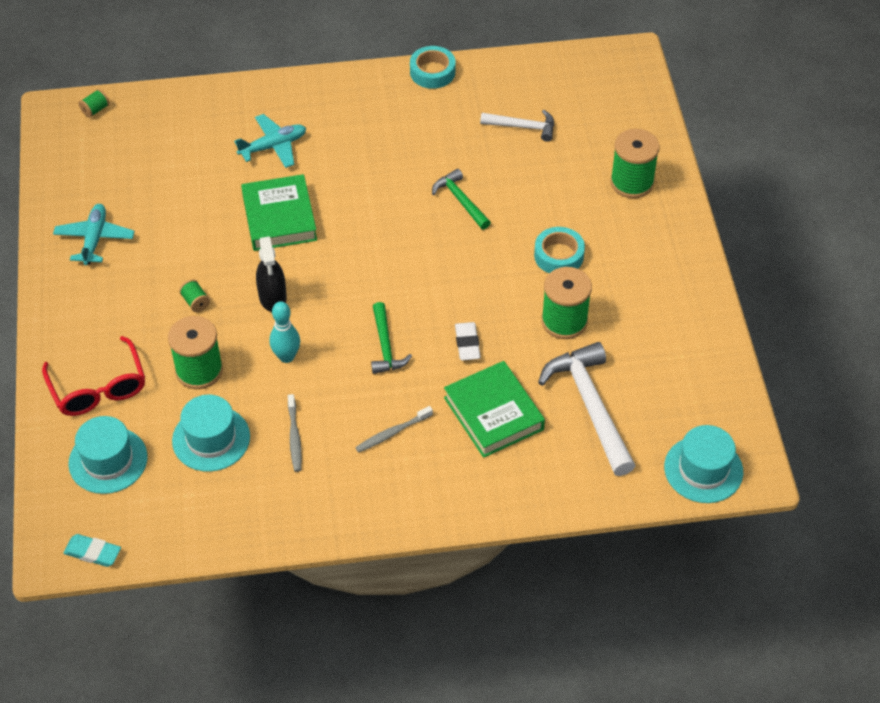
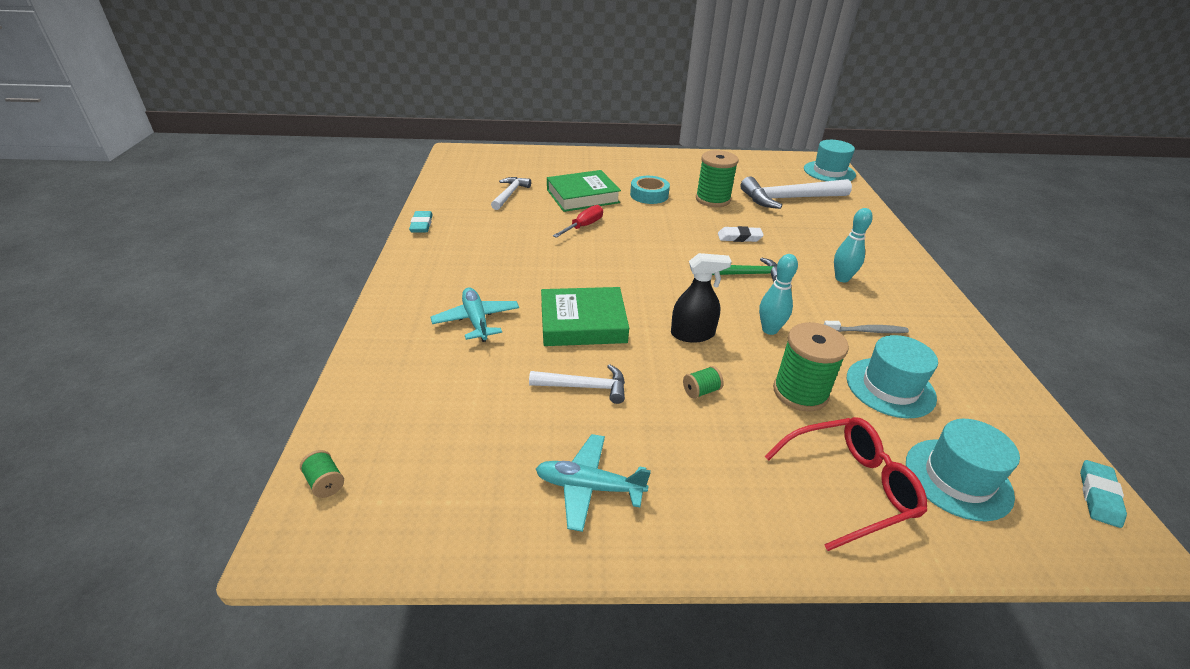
camera: 85 degrees left, 15 degrees down
(194, 227) = (584, 387): none -> white hammer
(392, 433) = (842, 278): grey toothbrush -> turquoise bowling pin
(432, 72) = (421, 225): turquoise tape -> turquoise eraser
(460, 200) = (583, 226): green hammer -> red screwdriver
(493, 413) = (807, 233): green book -> green book (582, 196)
(632, 182) = (582, 164): green spool -> none

